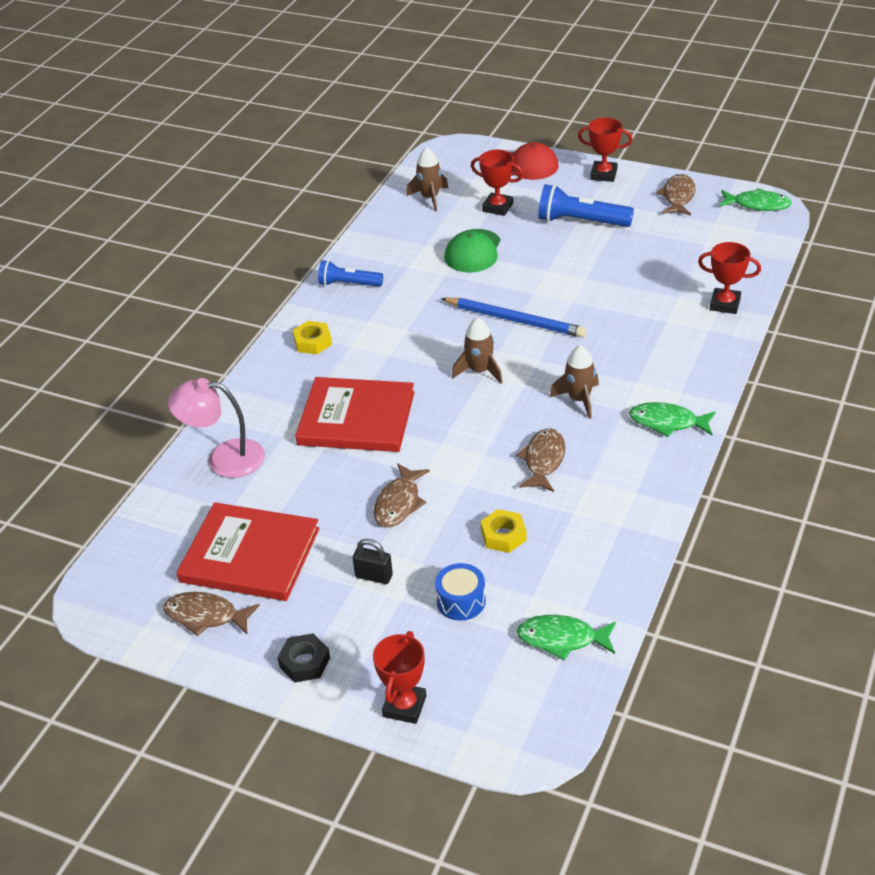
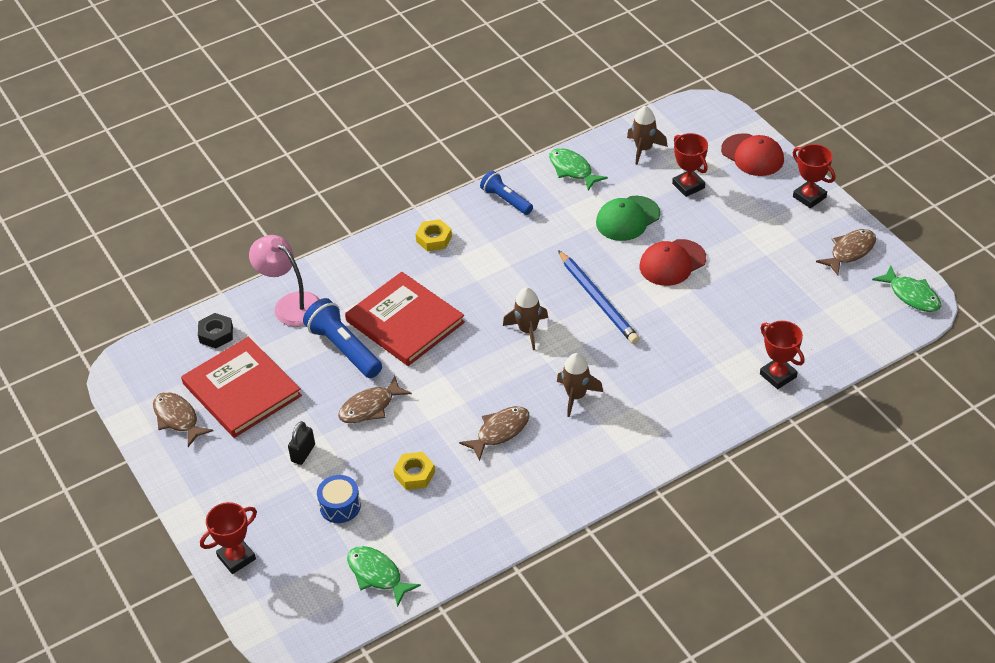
camera: 35 degrees right, 5 degrees up
(304, 662) = (206, 489): black nut -> black nut (216, 334)
(374, 576) = (303, 453): black padlock -> black padlock turned 60 degrees clockwise
(547, 266) = (672, 263): none -> red cap
(581, 221) = (742, 234): blue flashlight -> blue flashlight (344, 348)
(667, 422) = (621, 453): green fish -> green fish (572, 170)

